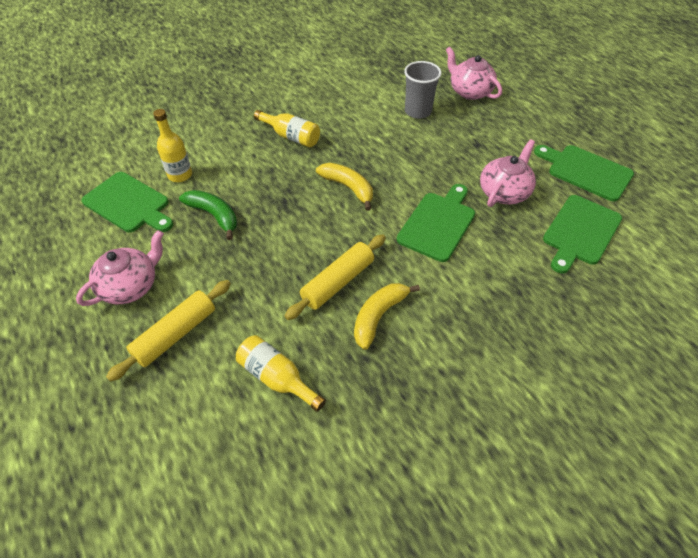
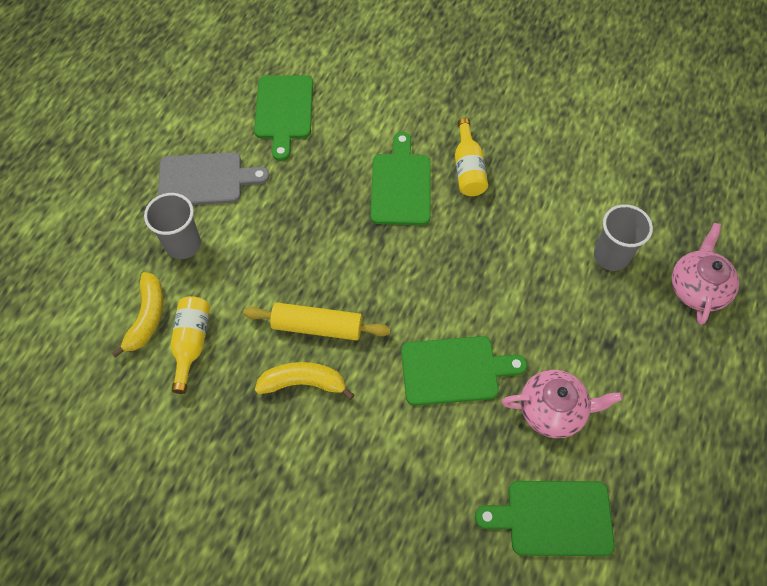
camera: 55 degrees right, 10 degrees up
(130, 286) = (205, 179): pink teapot -> grey cutting board
(175, 334) = (183, 244): yellow rolling pin -> grey cup
(180, 175) = (345, 120): yellow bottle -> none
(214, 215) = (319, 181): green banana -> none
(348, 188) = (439, 262): yellow banana -> yellow banana (147, 318)
(586, 171) = (662, 483): green cutting board -> green cutting board (400, 185)

